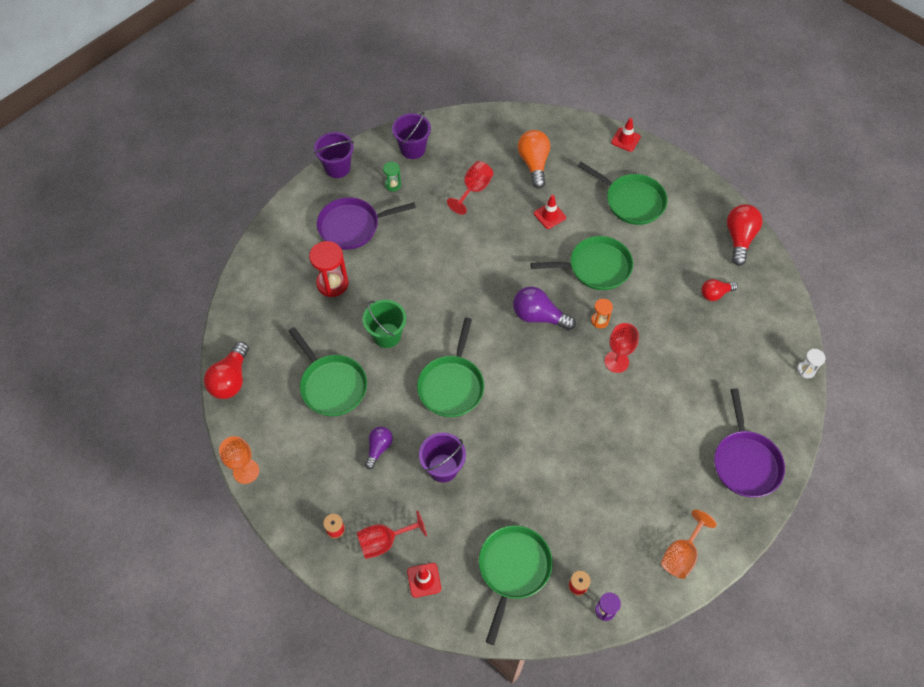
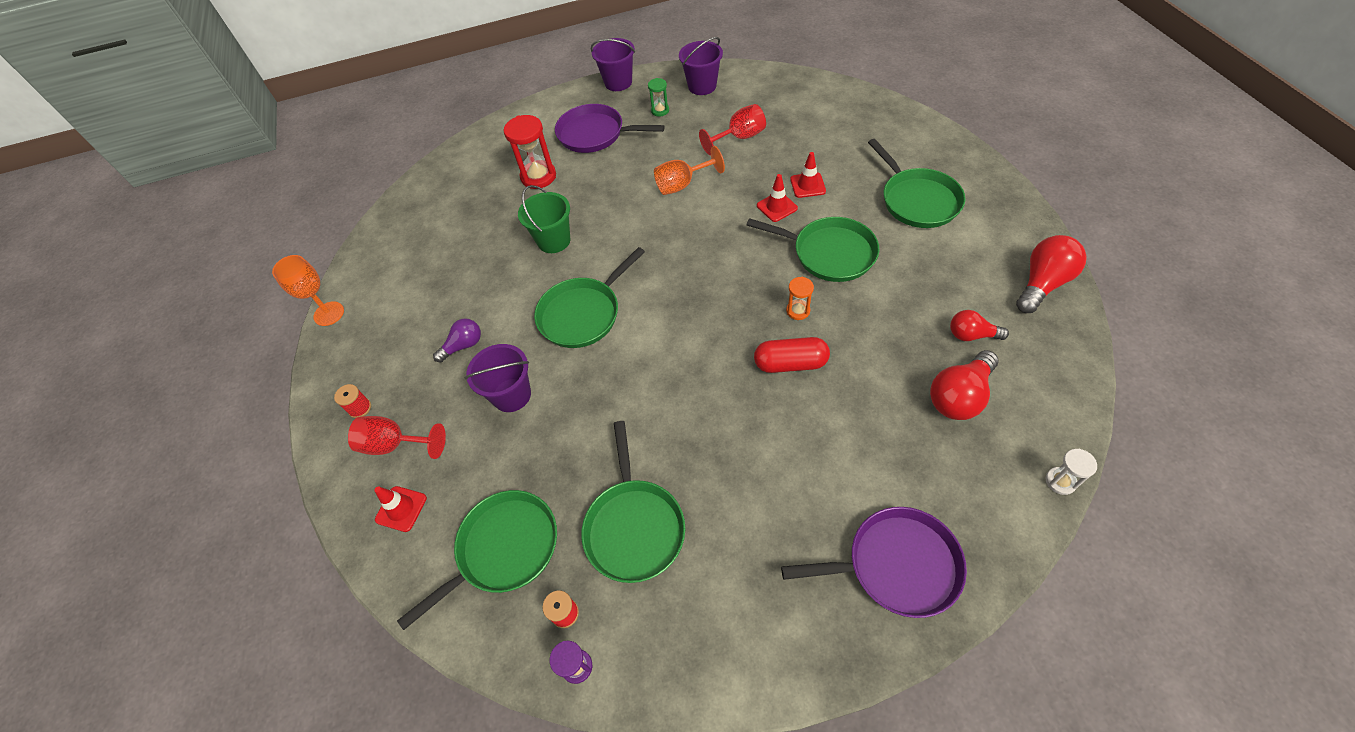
camera: 35 degrees right, 5 degrees down
(231, 379) = (384, 227): red light bulb -> red light bulb (959, 396)
(332, 385) = (467, 266): green pan -> green pan (634, 527)
(534, 164) = (822, 132): orange light bulb -> none
(539, 316) = (728, 280): purple light bulb -> none
(616, 361) = (790, 363): red goblet -> red capsule
(625, 139) = (947, 138): red traffic cone -> red traffic cone (777, 207)
(681, 554) = (728, 646): orange goblet -> orange goblet (682, 184)
(745, 462) = (896, 565): purple pan -> purple pan turned 120 degrees counterclockwise

